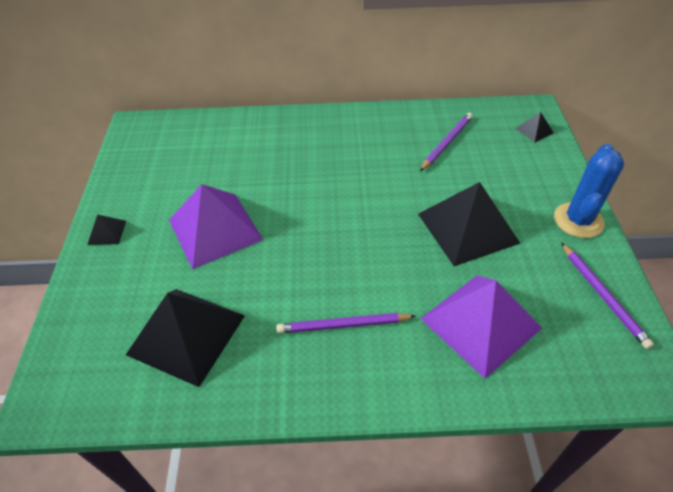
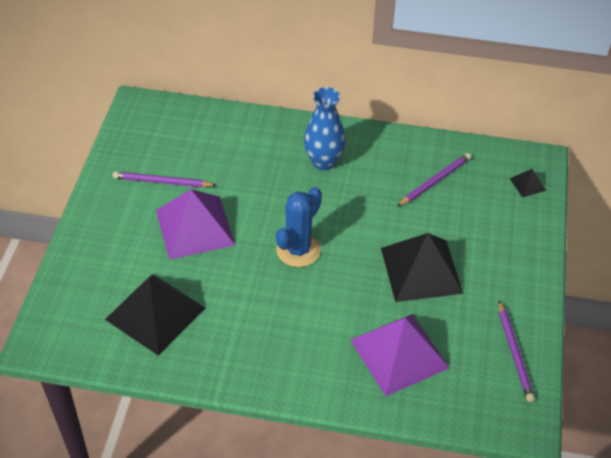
camera: 10 degrees right, 0 degrees up
(107, 232) = (100, 211): black pyramid -> none
(333, 144) = (323, 162): none -> blue vase
(343, 325) = (284, 332): purple pencil -> purple pencil (162, 182)
(578, 220) = (526, 283): blue cactus -> blue cactus (298, 250)

